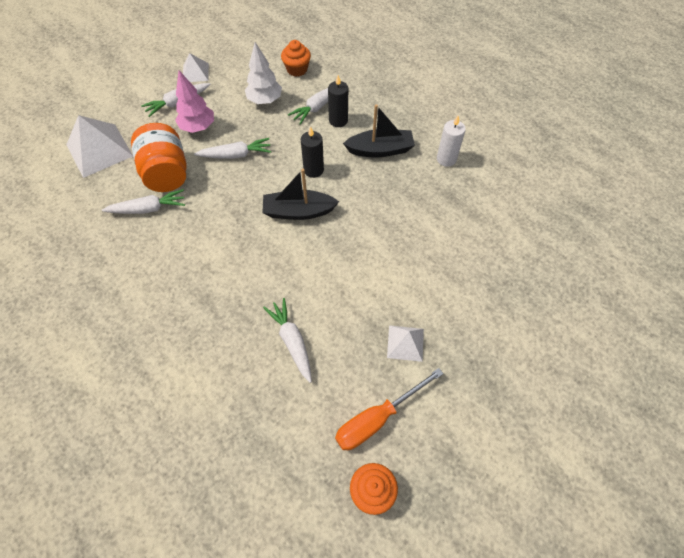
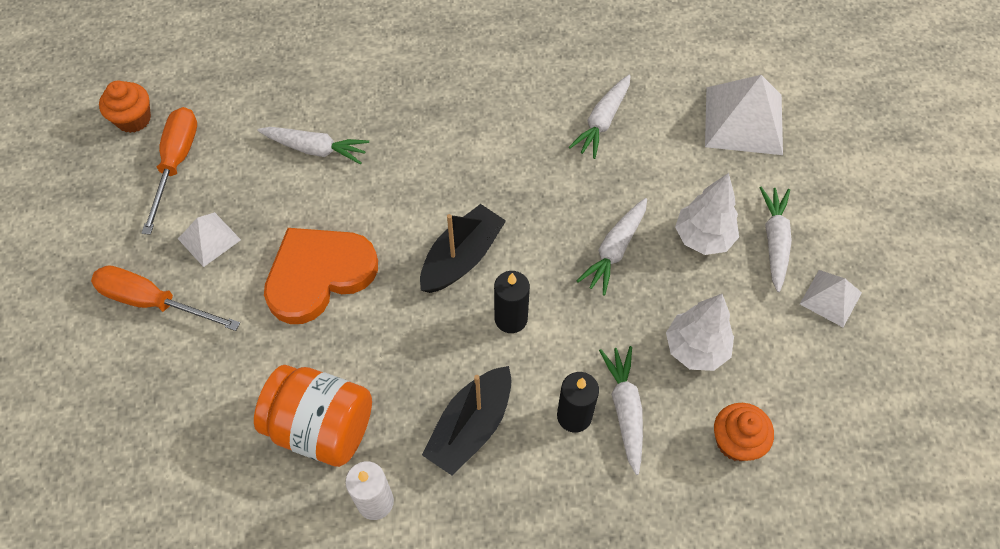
camera: 130 degrees right, 0 degrees up
(166, 173) = (645, 164): orange jar -> orange jar (321, 427)
(198, 127) = (703, 238): pink tree -> white tree
(370, 267) = (319, 275): none -> orange heart
(467, 334) = (153, 302): none -> orange screwdriver

